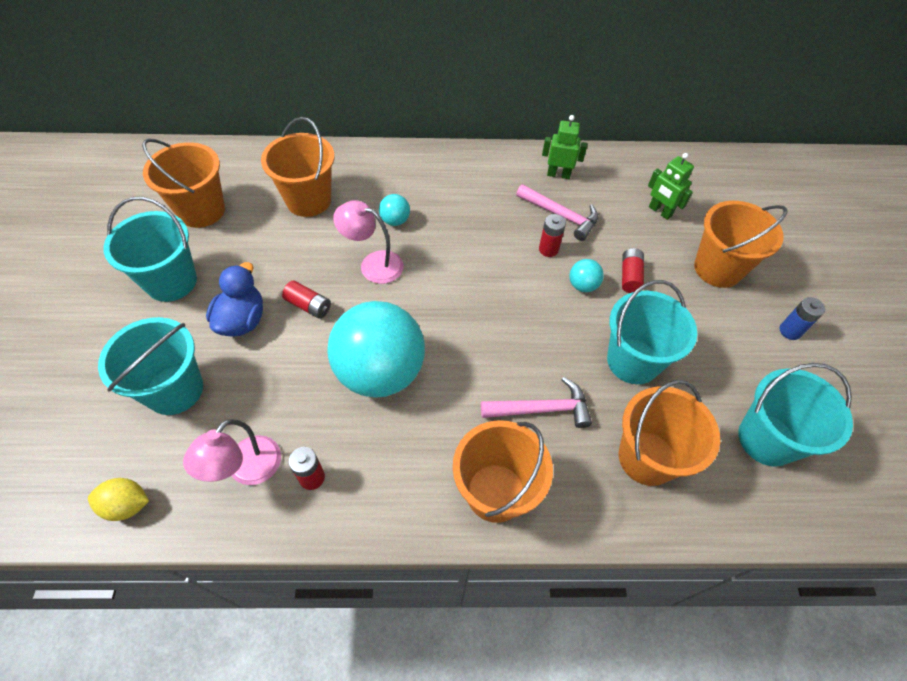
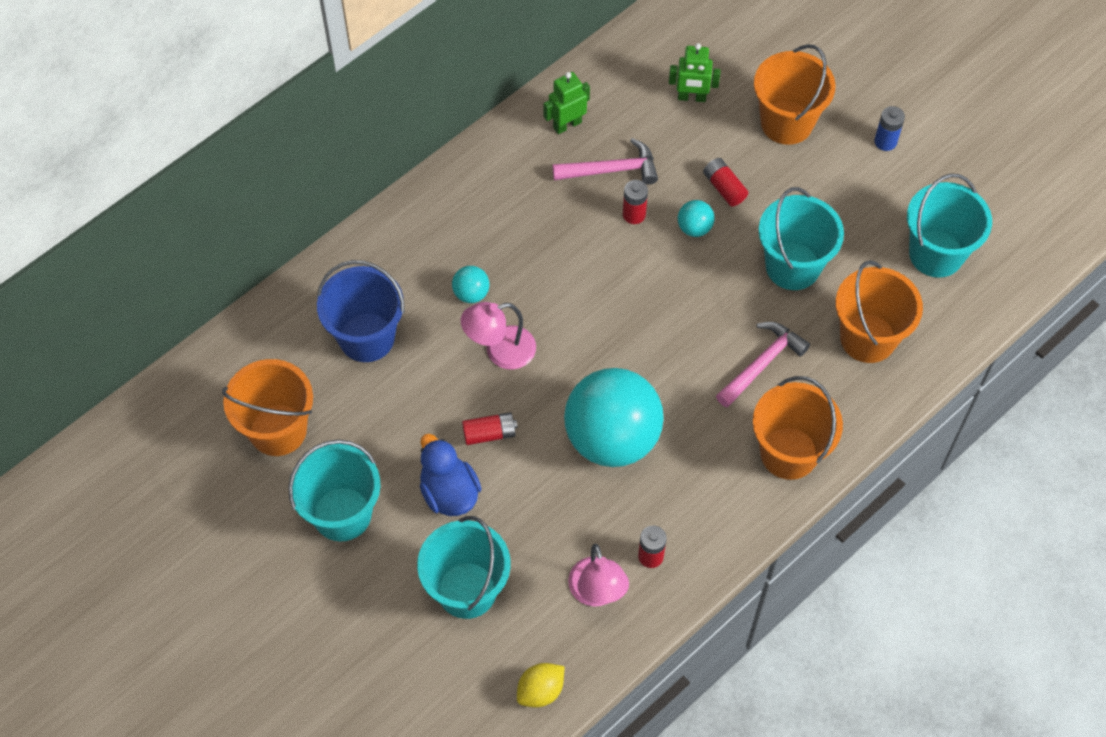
camera: 40 degrees left, 5 degrees up
(308, 200) = (366, 337): orange bucket -> blue bucket

